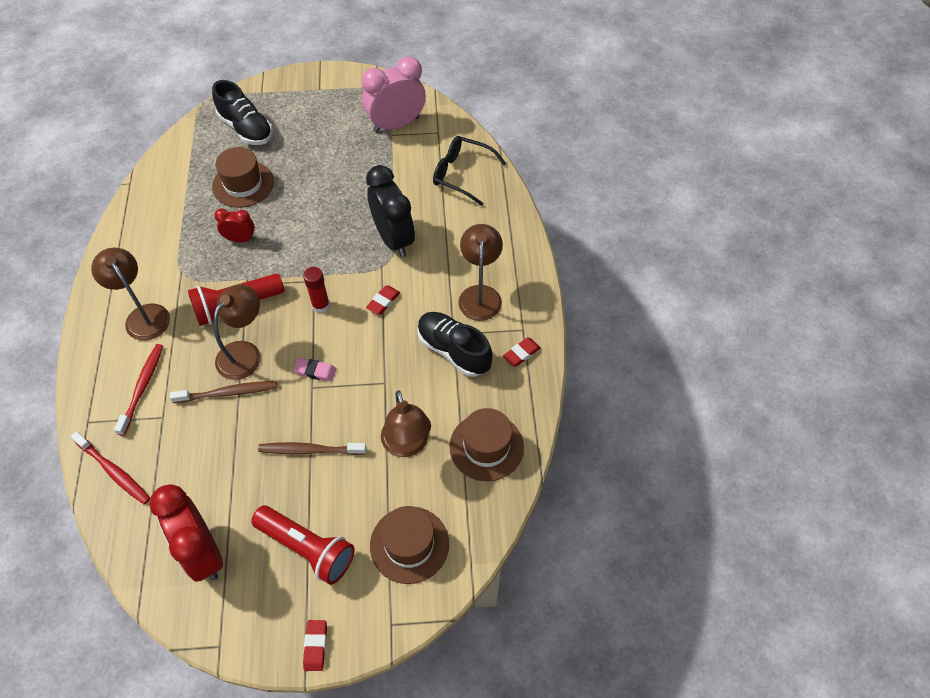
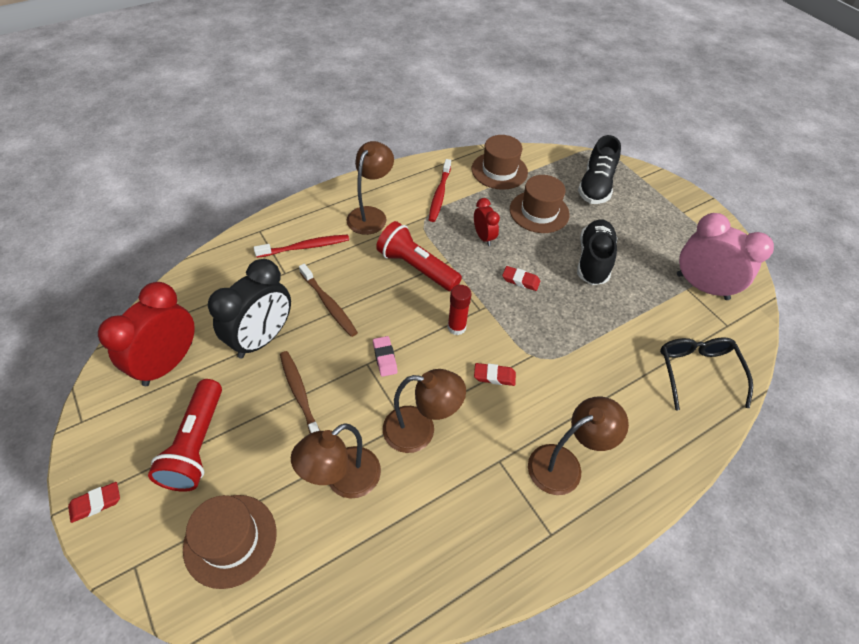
camera: 60 degrees right, 5 degrees down
(114, 471) = (222, 268): red toothbrush -> red toothbrush (439, 194)
(245, 353) = (374, 296): brown lamp -> brown lamp (420, 430)
(393, 239) = (571, 349): black clock -> black clock (262, 338)
(453, 351) = (478, 471): black shoe -> black shoe (593, 261)
(486, 447) = (379, 566): brown hat -> brown hat (499, 170)
(521, 353) = (518, 548): red eraser -> red eraser (520, 280)

